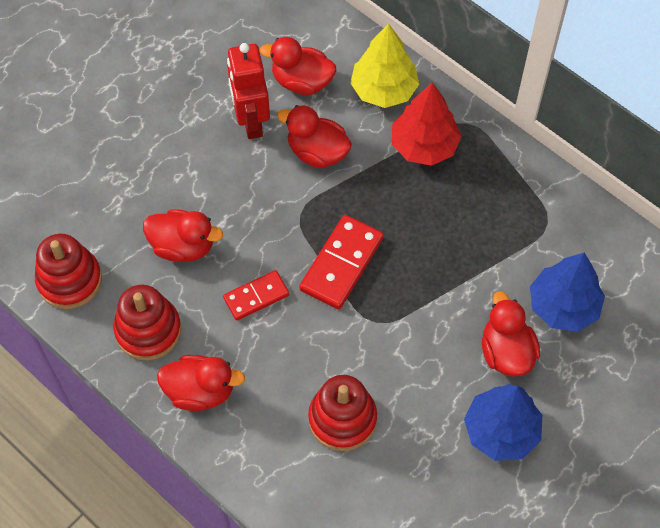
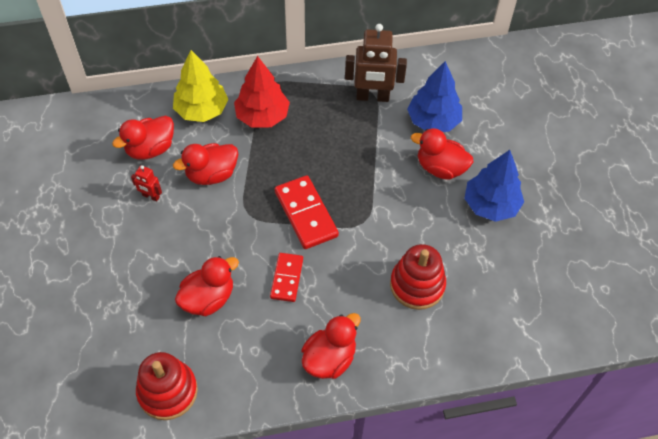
camera: 55 degrees left, 5 degrees down
(148, 330) = (254, 363): red stacking toy -> none
(251, 121) = (151, 196): red robot -> red robot, size x0.48
(541, 228) = (372, 97): none -> brown robot

